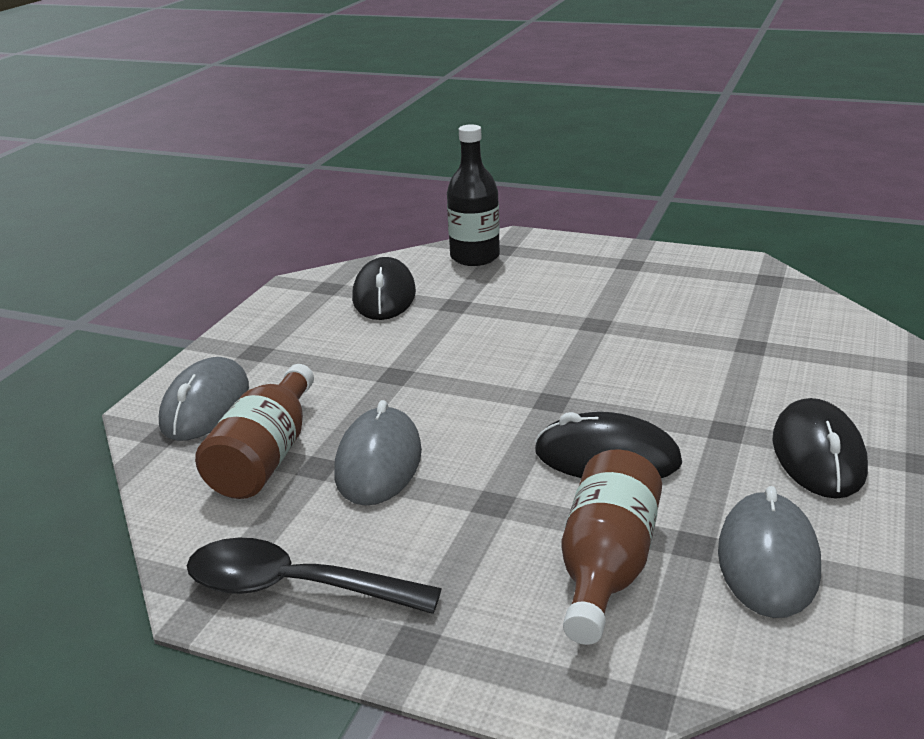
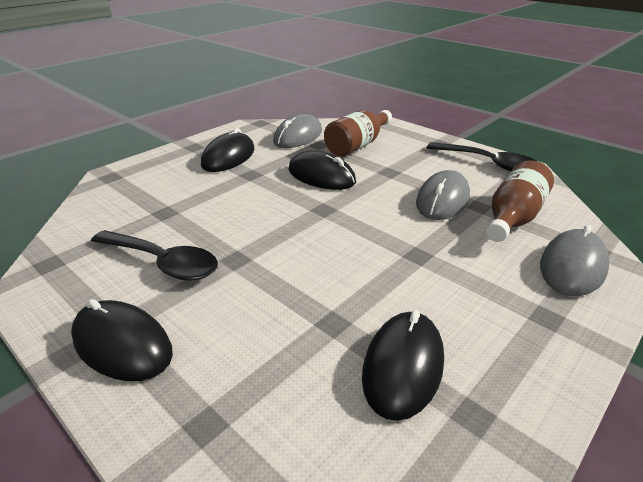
camera: 160 degrees left, 5 degrees up
(475, 257) = (255, 415): black bottle -> none
(608, 259) = (122, 344): none -> black mouse
(663, 304) = (163, 262): none -> black spoon

